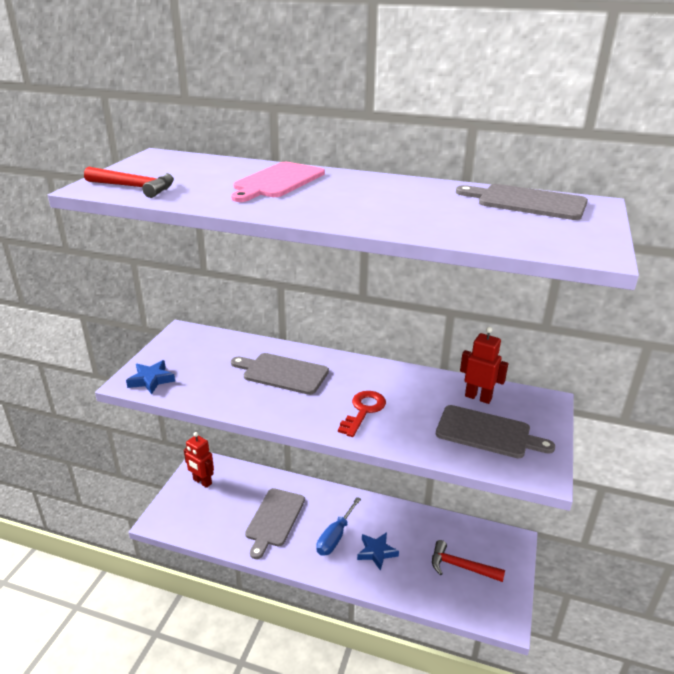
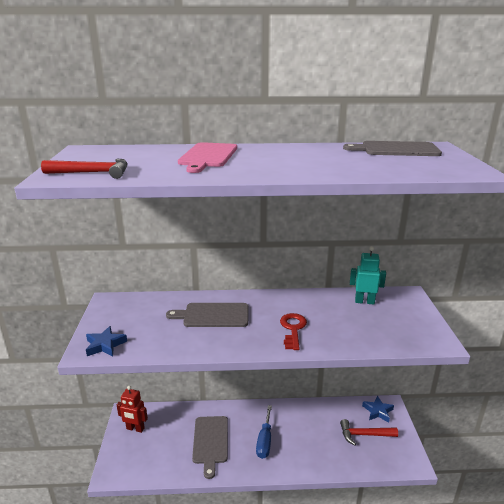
camera: 20 degrees left, 5 degrees down
(376, 552) = (301, 443): blue star -> blue star (378, 411)
(478, 397) = (364, 301): red robot -> turquoise robot
(487, 433) = (387, 324): grey cutting board -> none

